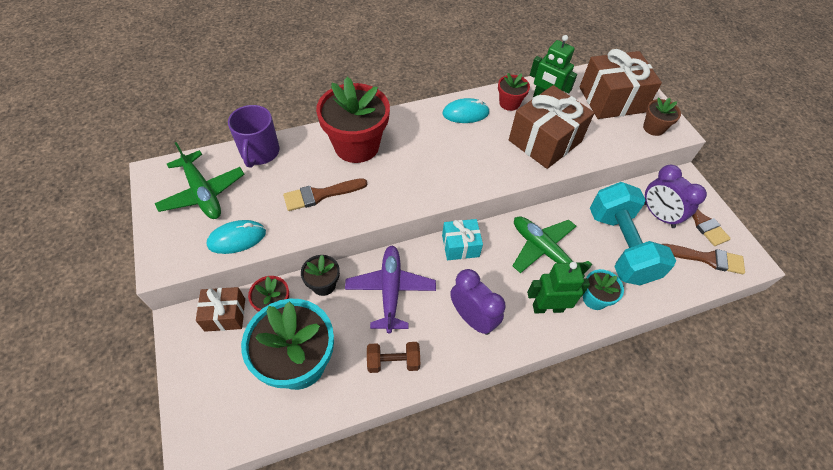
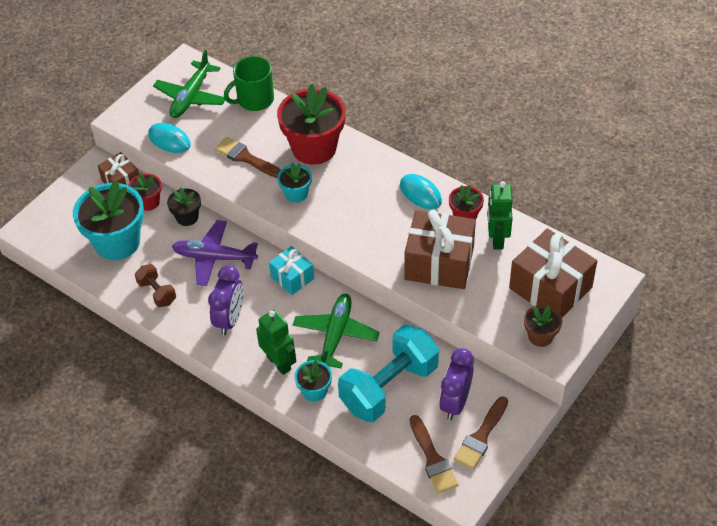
camera: 60 degrees right, 5 degrees down
(260, 152) = (254, 100): purple mug -> green mug
(390, 290) = (214, 258): purple plane -> purple plane turned 135 degrees counterclockwise
(396, 184) = (296, 194): none -> turquoise flower pot

